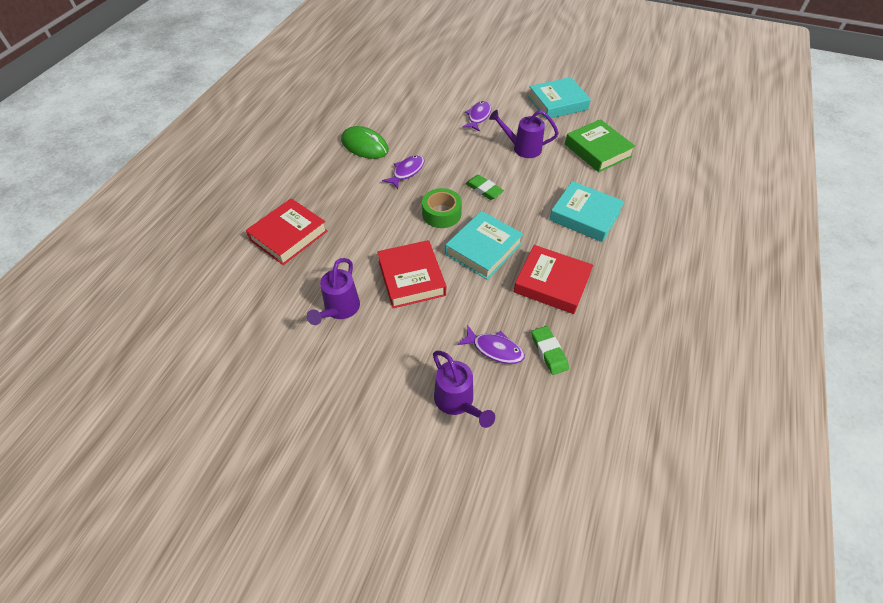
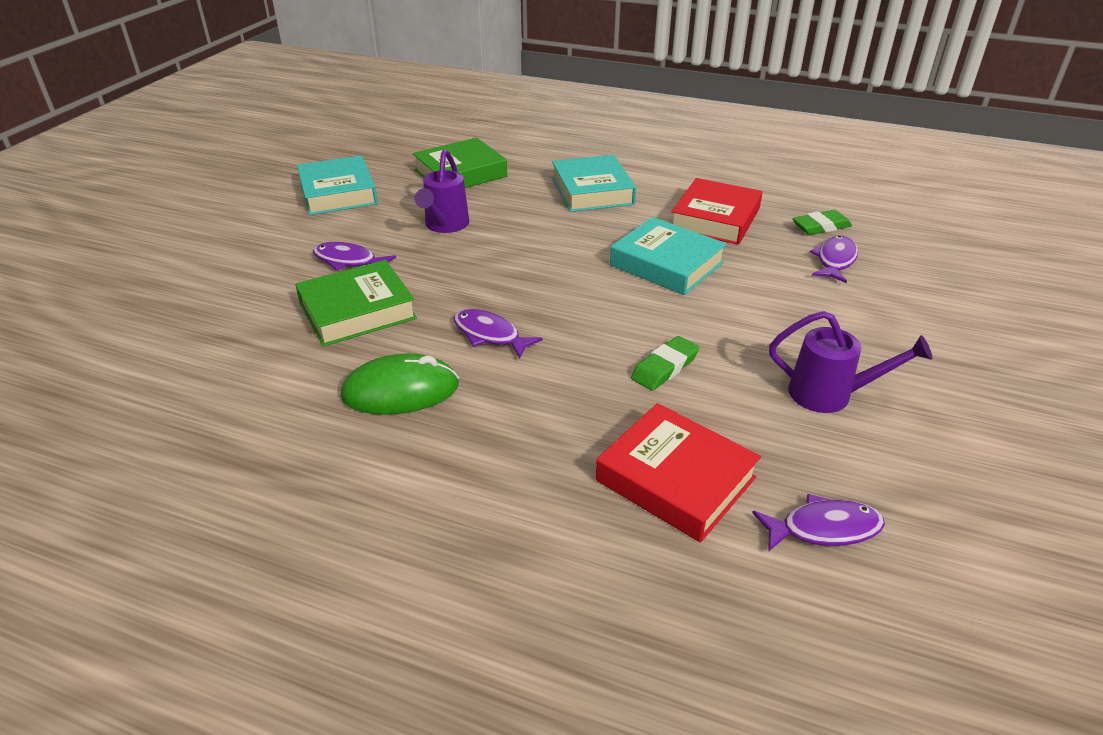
camera: 90 degrees left, 15 degrees down
(245, 285) = (824, 528): none -> purple fish
(365, 145) = (400, 391): green mouse -> green mouse turned 45 degrees clockwise
(411, 278) = (740, 325): red book -> none
(430, 125) = (357, 311): none -> green book
(441, 213) = (596, 298): green tape -> none
(457, 402) = (926, 287): purple watering can -> none
(484, 189) = (540, 260): green eraser -> green eraser (665, 367)
(585, 216) = (592, 191): turquoise book -> turquoise book turned 45 degrees counterclockwise

